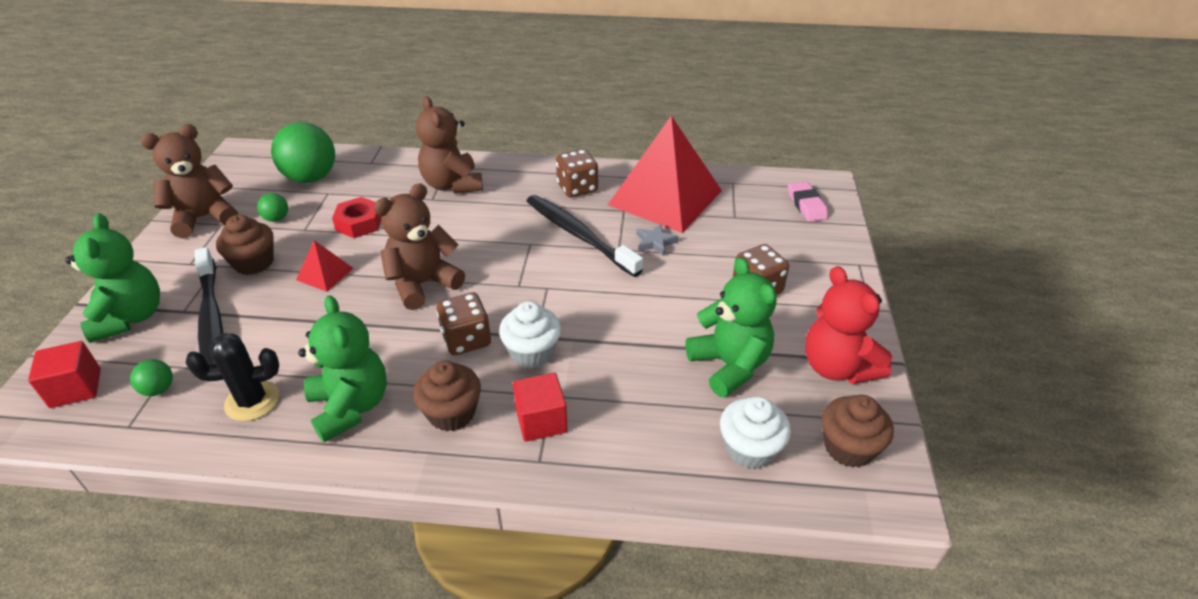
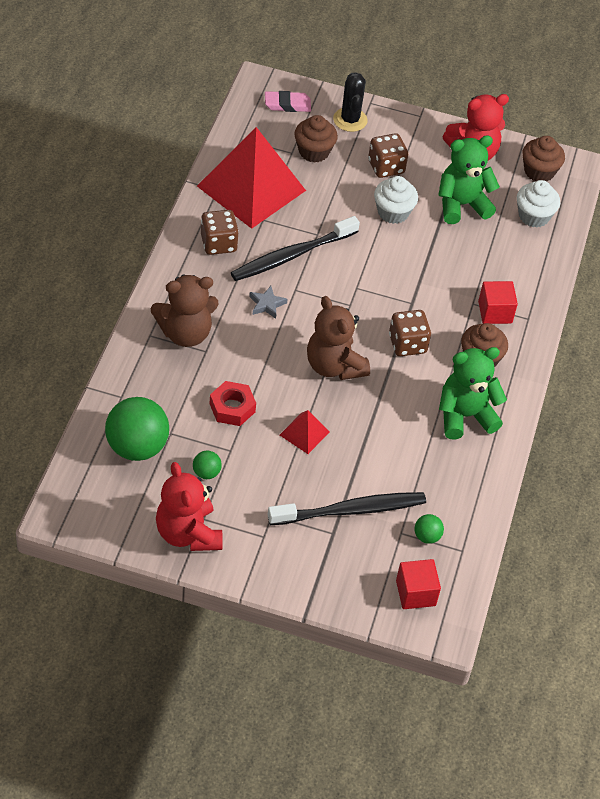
camera: 85 degrees left, 10 degrees up
(130, 318) = (334, 570): green teddy bear -> none
(204, 218) = (188, 533): brown teddy bear -> red teddy bear
(252, 401) = (449, 475): black cactus -> black cactus (350, 120)
(254, 263) = (275, 486): brown cupcake -> brown cupcake (314, 151)
(532, 352) = (428, 307): white cupcake -> white cupcake (393, 212)
(655, 242) = (314, 210): grey star -> grey star (267, 304)

